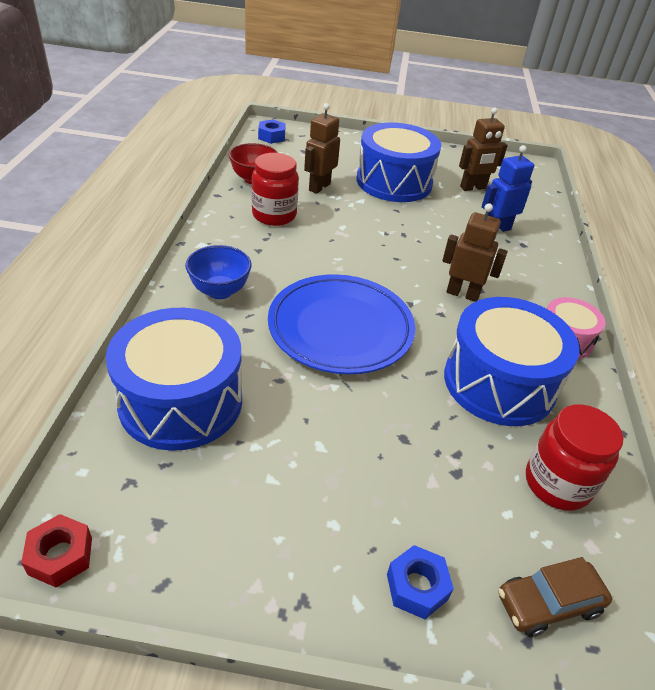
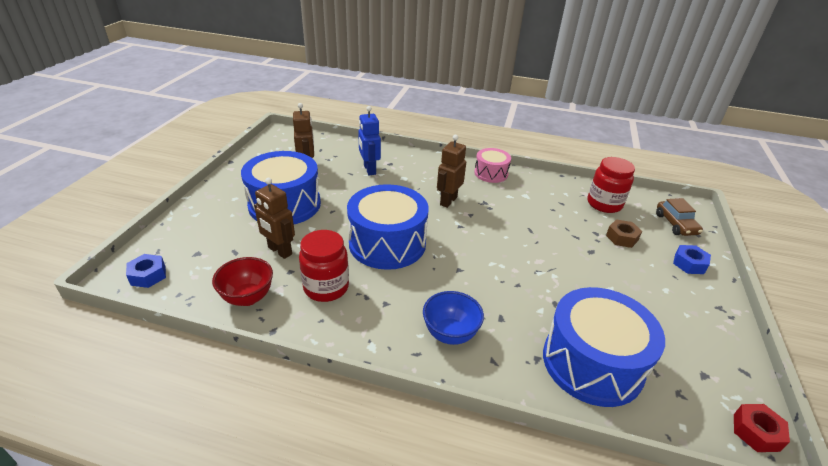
camera: 80 degrees left, 5 degrees down
(340, 328) = (493, 264): blue plate -> none
(458, 490) = (622, 238): none -> brown nut
(499, 382) = (534, 205): blue drum -> blue drum (387, 243)

